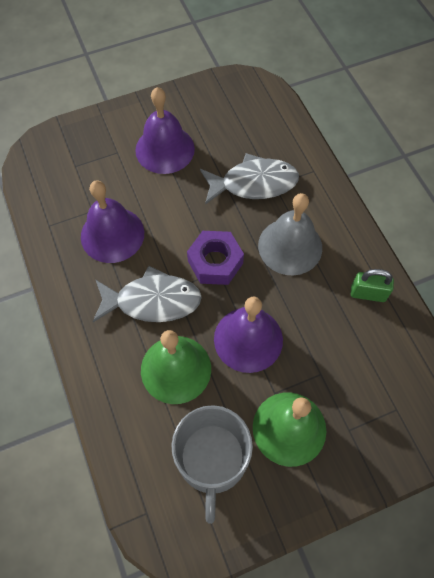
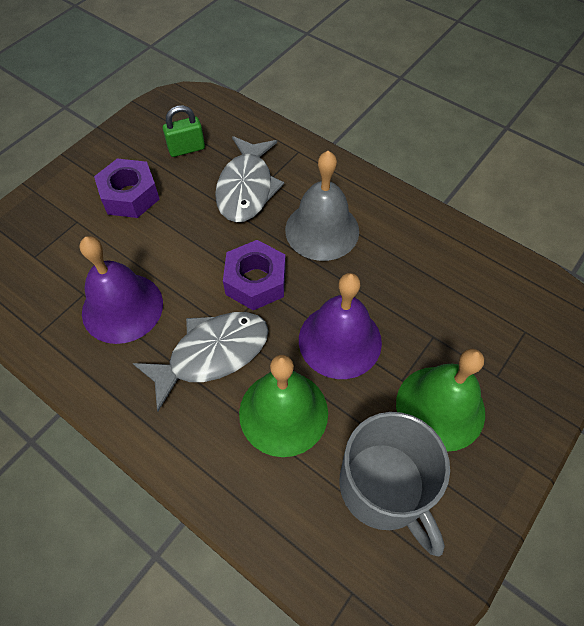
camera: 30 degrees left, 5 degrees down
(165, 149) = (130, 195): purple bell -> purple nut
(253, 183) = (246, 188): grey fish -> grey fish turned 135 degrees clockwise
(368, 293) = (425, 238): green padlock -> green padlock (186, 149)

